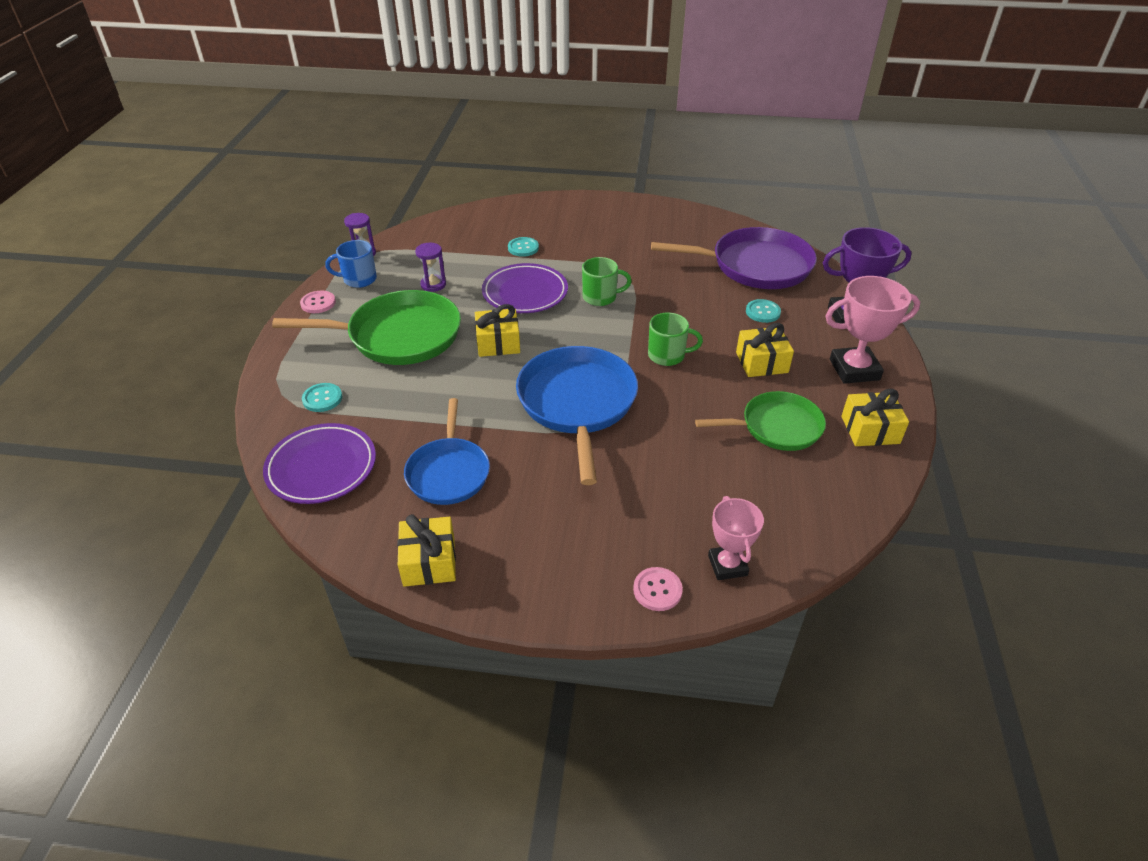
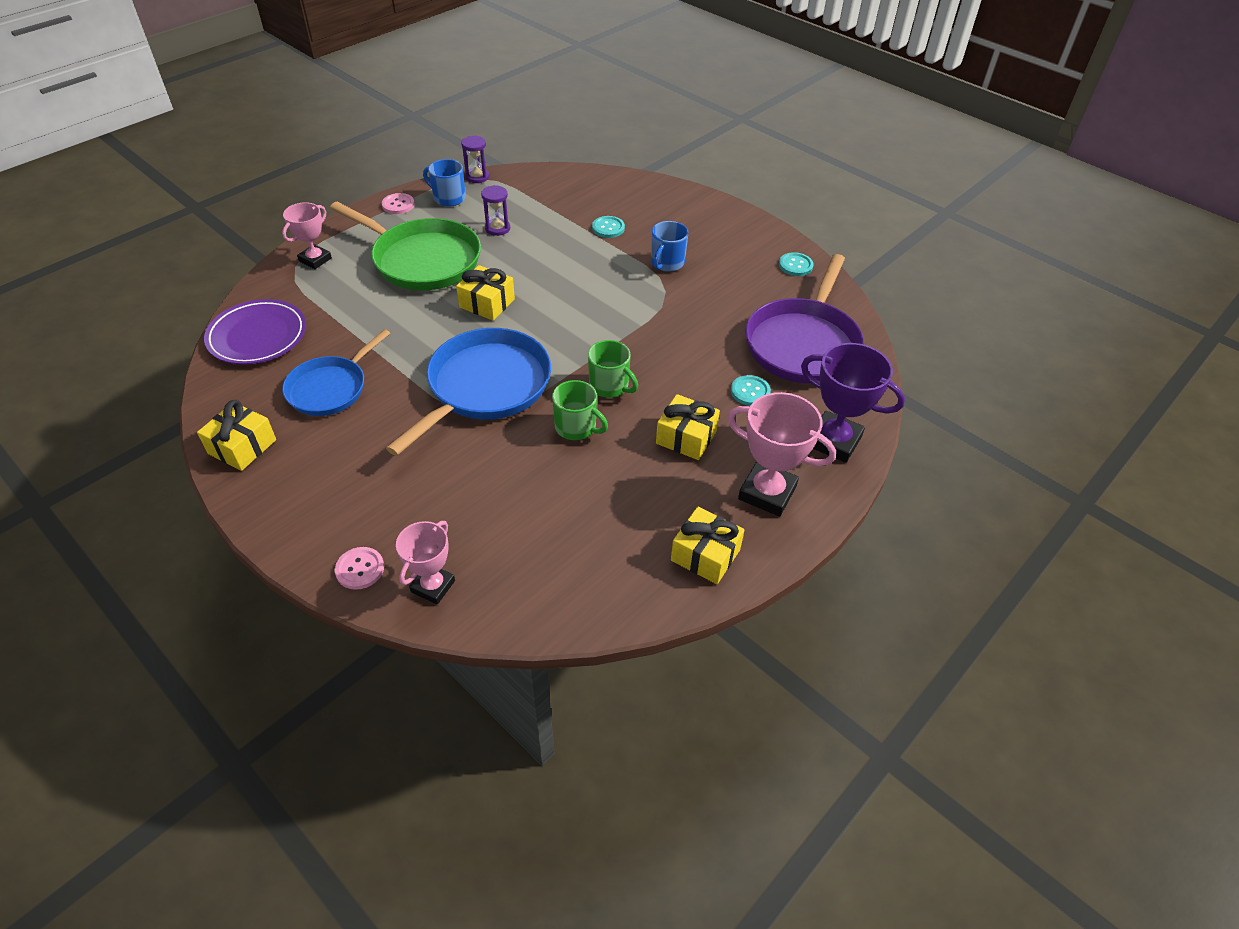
camera: 35 degrees right, 5 degrees up
(295, 380) = (315, 260): none -> pink trophy
(322, 398) = (316, 284): turquoise button -> turquoise button (795, 265)
(525, 293) = (560, 270): purple plate -> none
(598, 253) = (667, 263): none -> blue mug
(600, 297) = (618, 304): green mug -> green mug (576, 427)
(755, 266) = (803, 344): purple pan -> purple pan turned 75 degrees clockwise
(777, 427) = (623, 501): green pan -> none

